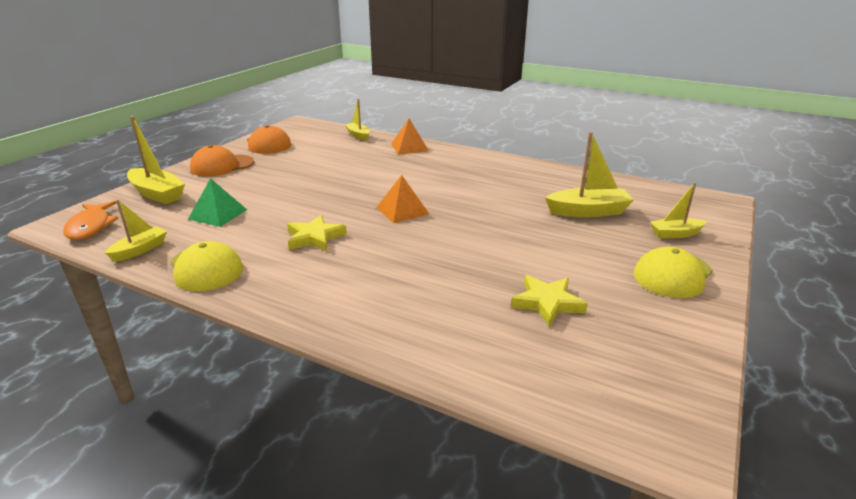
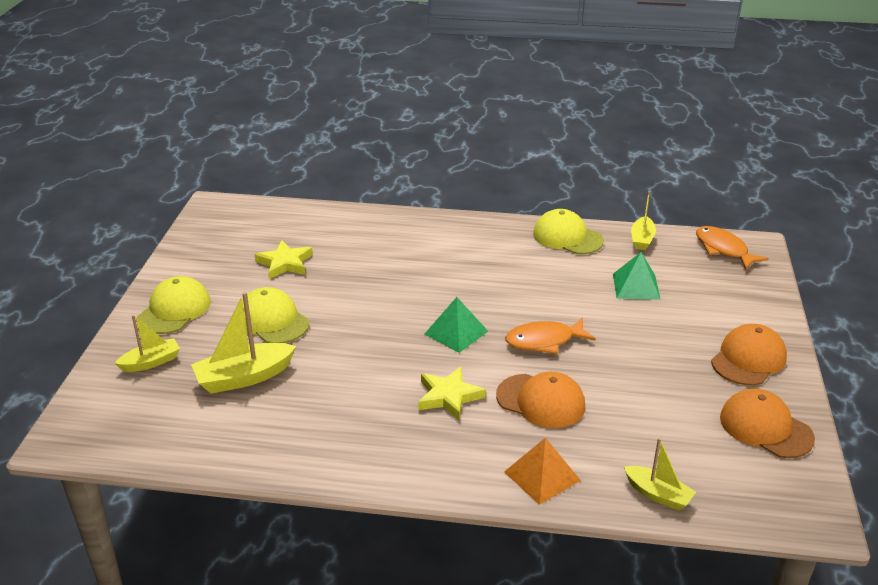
camera: 160 degrees right, 5 degrees up
(157, 194) = (738, 297): yellow boat -> none
(314, 237) = (513, 281): yellow star -> yellow star (449, 396)
(340, 194) = (544, 341): none -> orange fish
(378, 169) = (541, 401): none -> orange cap
(402, 210) = (456, 332): orange pyramid -> green pyramid
(564, 246) = (272, 320): none -> yellow cap

